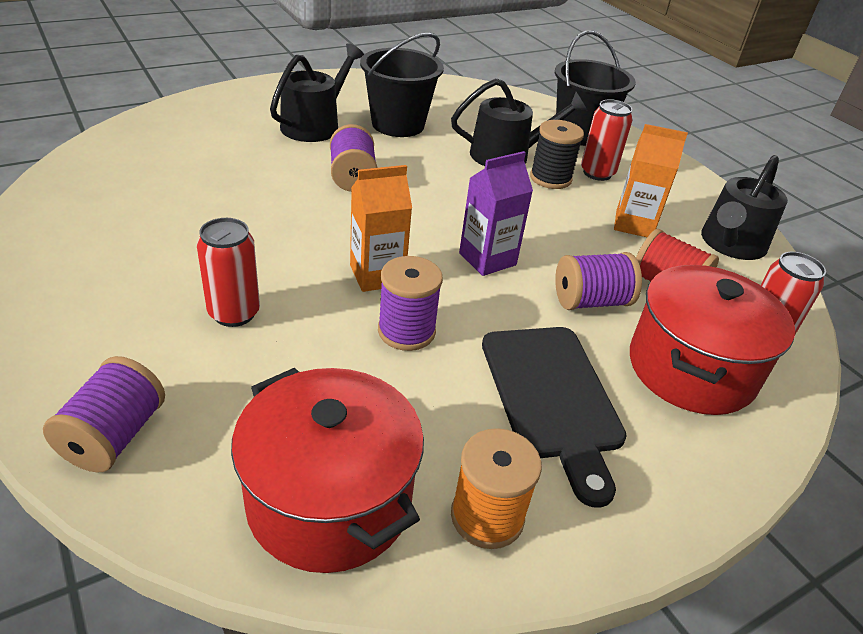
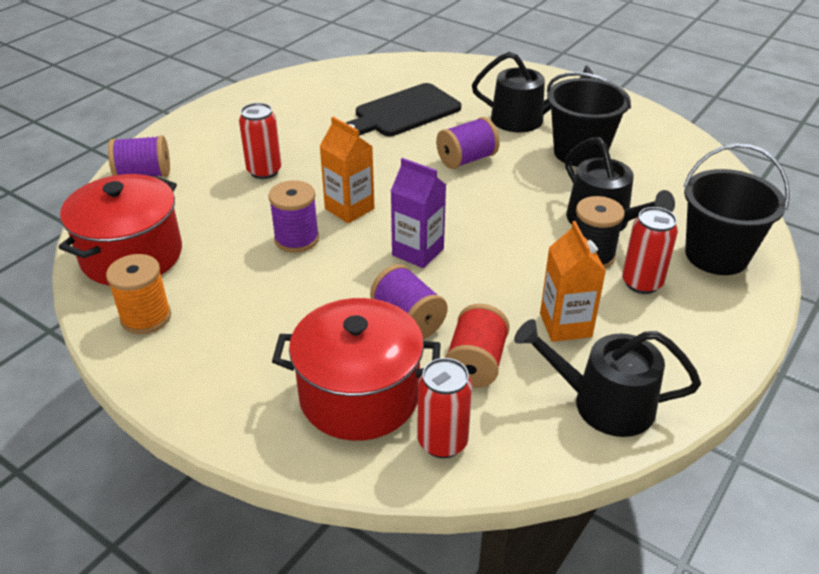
camera: 70 degrees right, 0 degrees up
(552, 397) = (271, 322): black cutting board -> black cutting board (403, 112)

